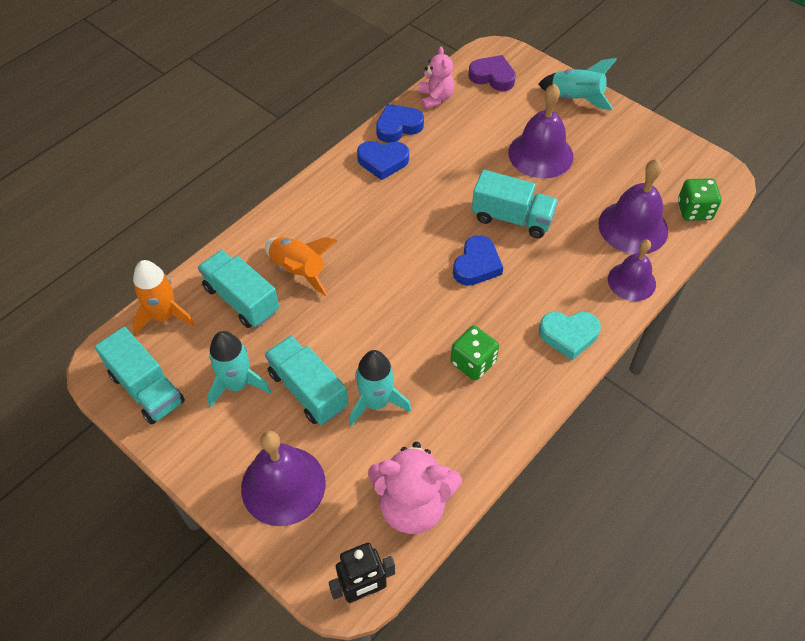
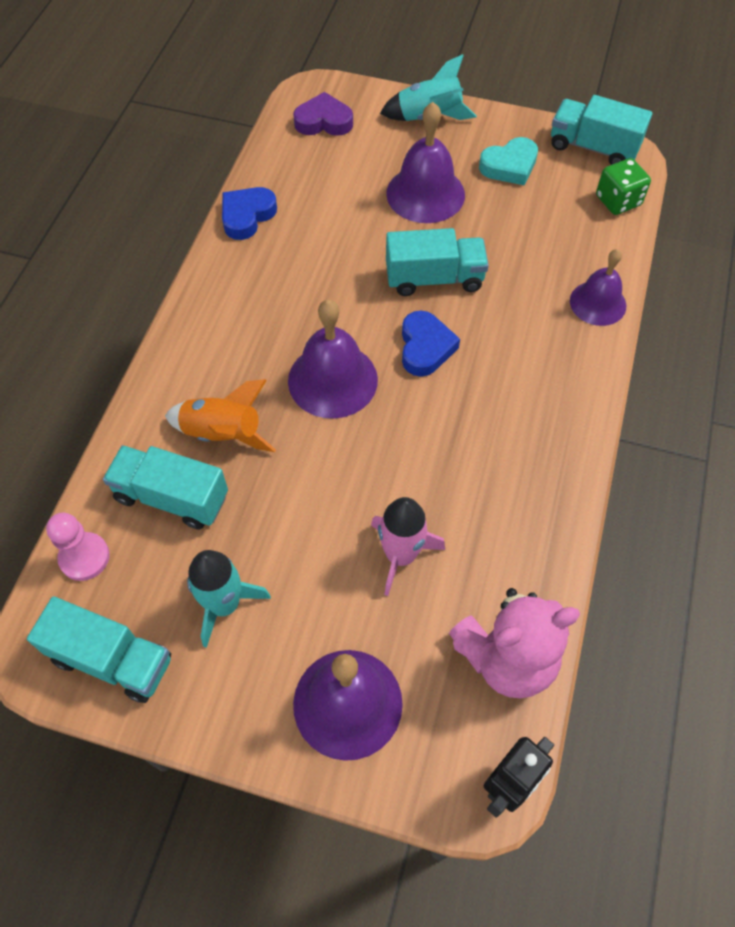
camera: 25 degrees left, 5 degrees up
(164, 316) = (84, 557): orange rocket -> pink pawn
(308, 390) = (314, 575): turquoise truck -> turquoise truck (593, 147)
(376, 402) = (401, 555): turquoise rocket -> pink rocket
(383, 162) = (251, 264): blue heart -> none
(435, 98) = (272, 167): pink teddy bear -> none
(473, 362) = (482, 462): green dice -> none
(568, 335) = (566, 389): turquoise heart -> turquoise heart (509, 166)
(633, 227) = (566, 242): purple bell -> purple bell (332, 380)

